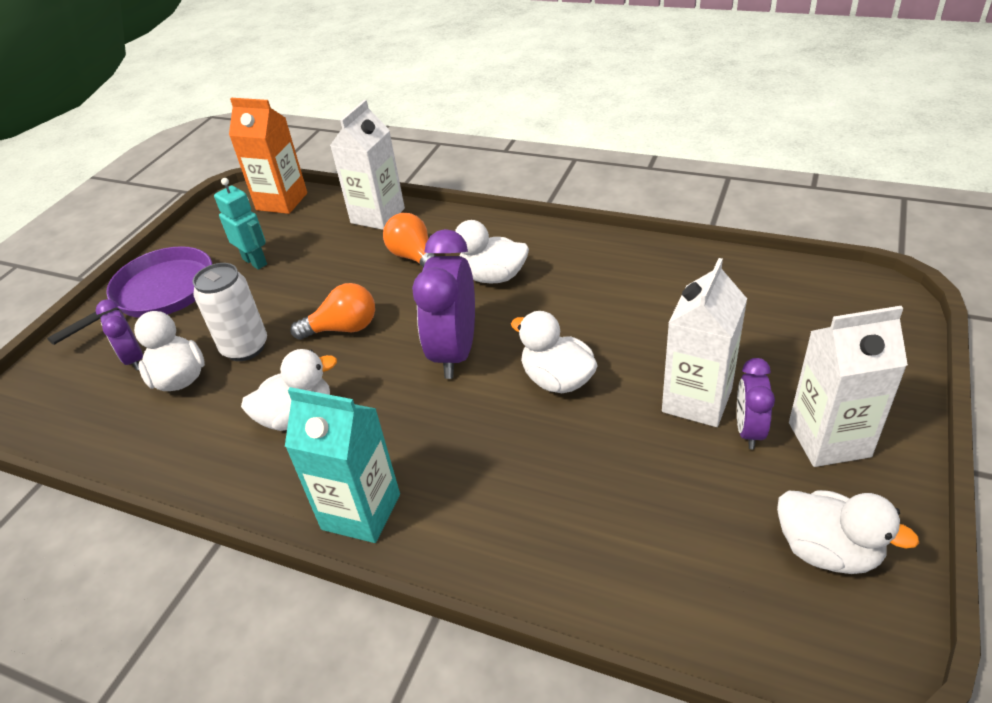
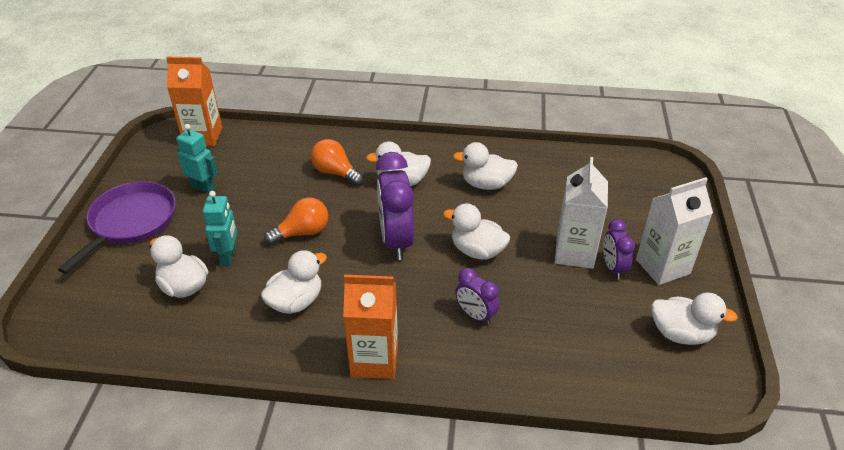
camera: 20 degrees left, 0 degrees up
(134, 359) = (136, 277): purple clock -> purple clock (475, 315)
(245, 348) = (228, 256): white can -> turquoise robot
(361, 512) = (374, 360): turquoise carton -> orange carton
(377, 216) = (291, 142): white carton -> none
(603, 291) = (486, 184): none -> white duck

